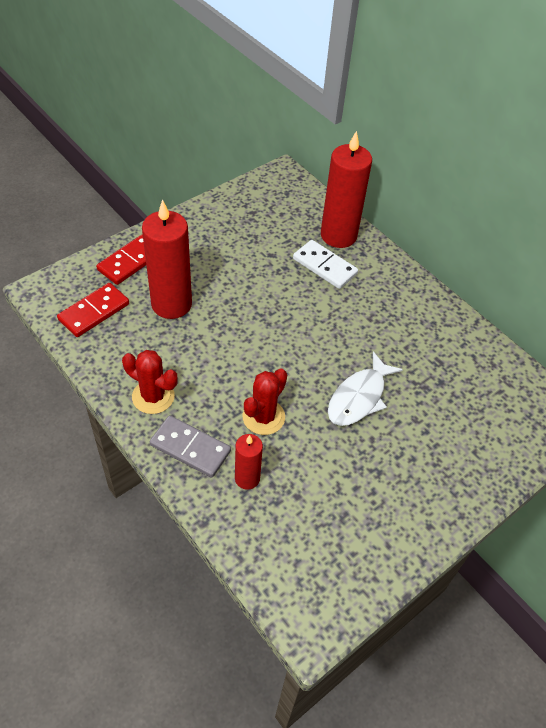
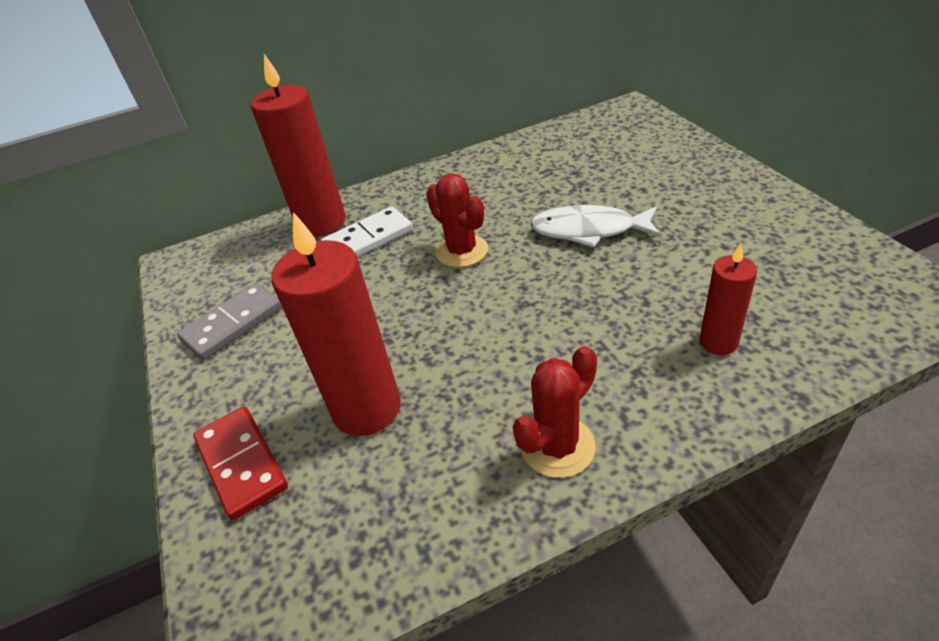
camera: 65 degrees left, 10 degrees down
(94, 312) = (337, 532): red domino -> none
(190, 448) = (665, 403): grey domino -> grey domino (233, 324)
(263, 417) = (612, 317): red cactus -> red cactus (462, 251)
(359, 397) = (589, 230): white fish -> white fish turned 135 degrees clockwise

